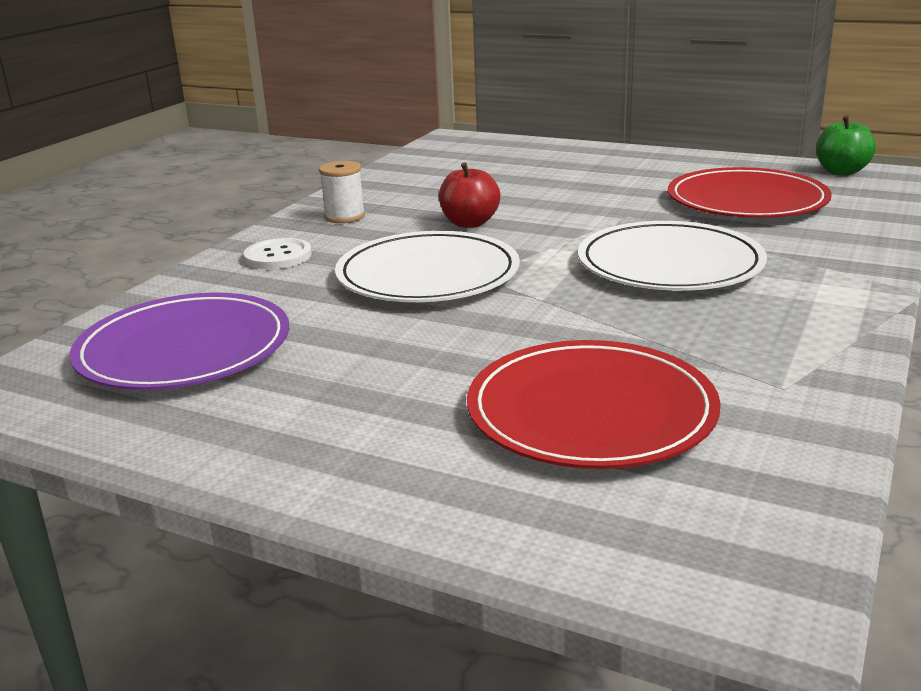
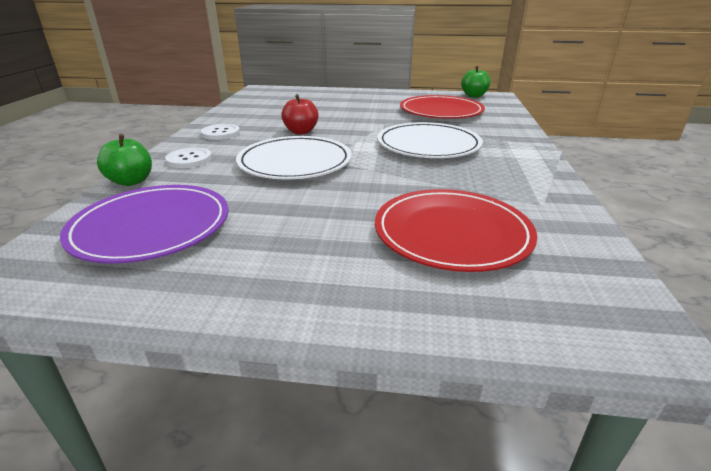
camera: 20 degrees left, 5 degrees up
(187, 282) = (131, 181): none -> green apple
(344, 216) = (220, 133): white spool -> white button

